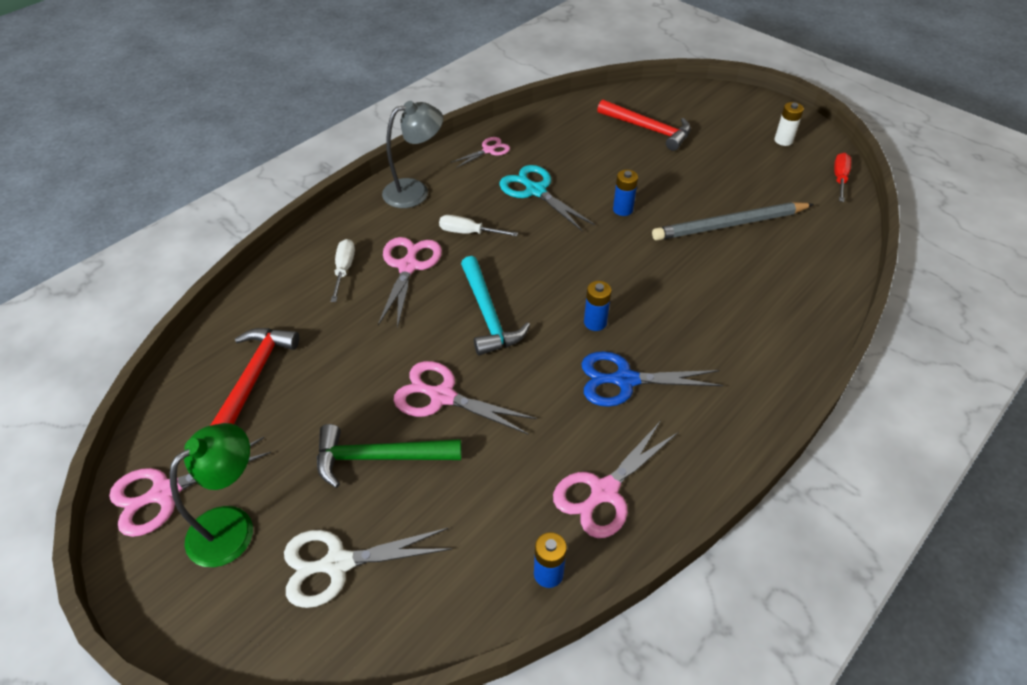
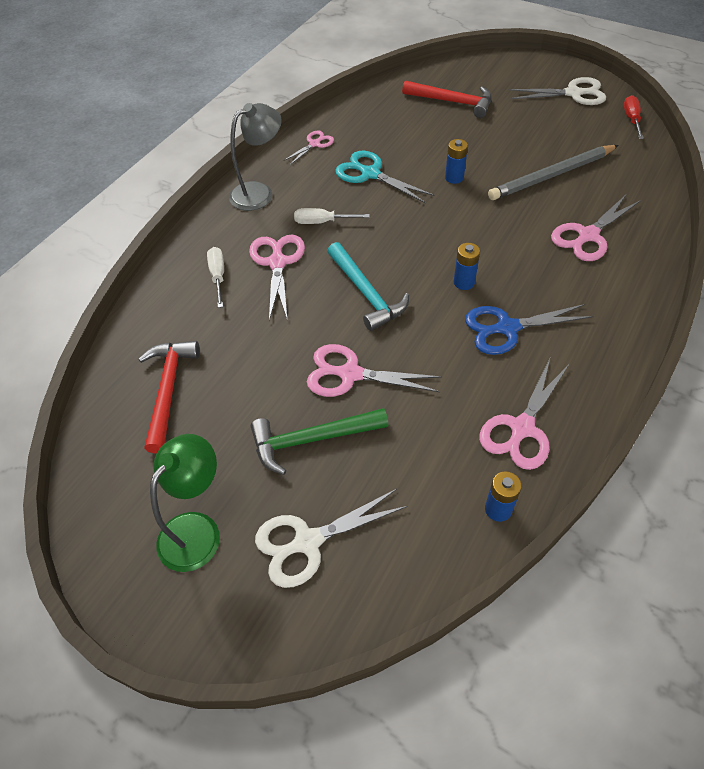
camera: 10 degrees left, 5 degrees up
(165, 492) = (121, 513): pink scissors -> pink scissors (588, 235)
(783, 140) = (573, 93): white battery -> white scissors

